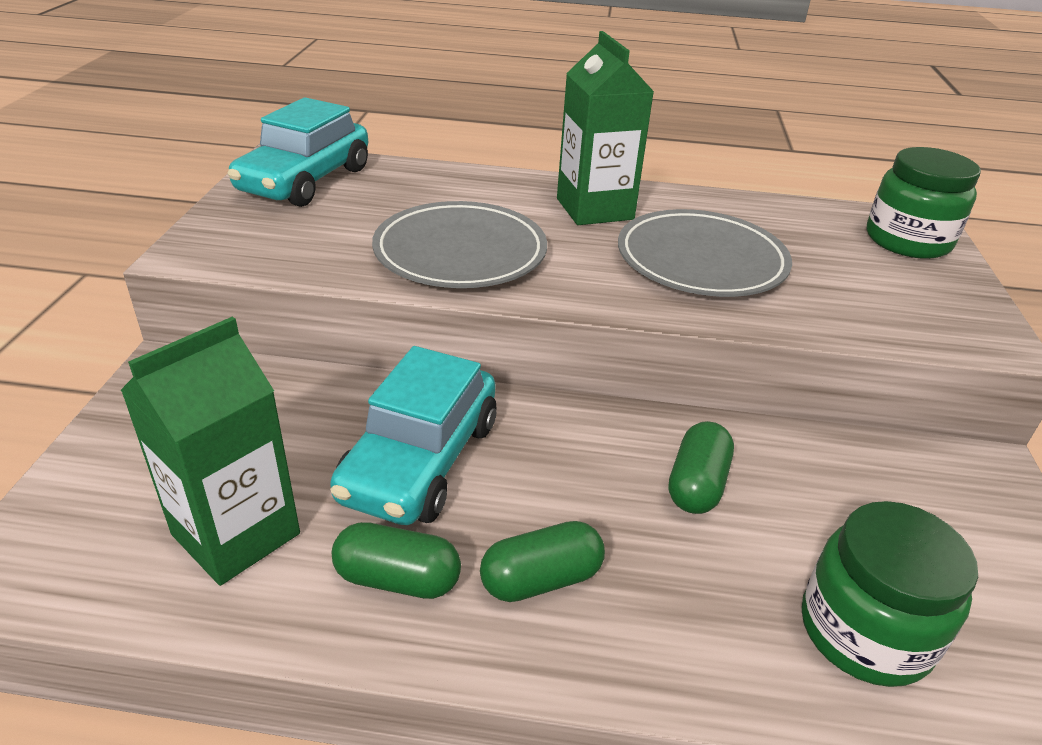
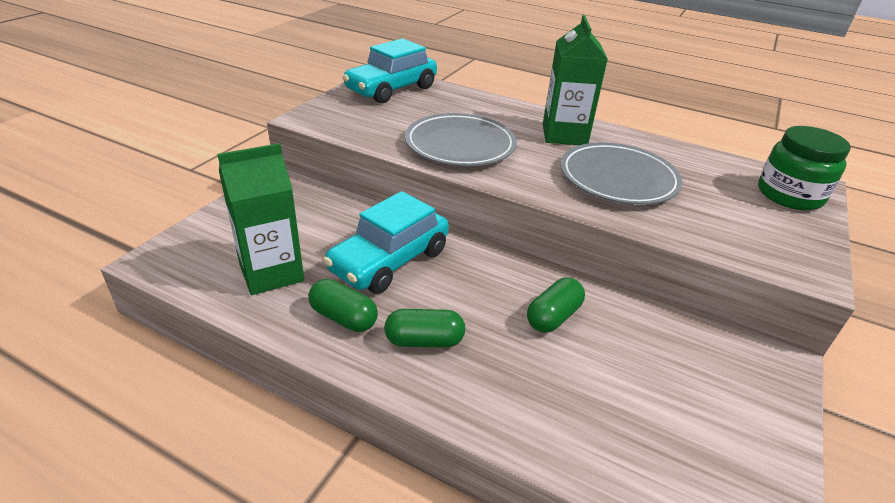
camera: 20 degrees right, 0 degrees up
(865, 631) = (615, 429): green jar -> none

